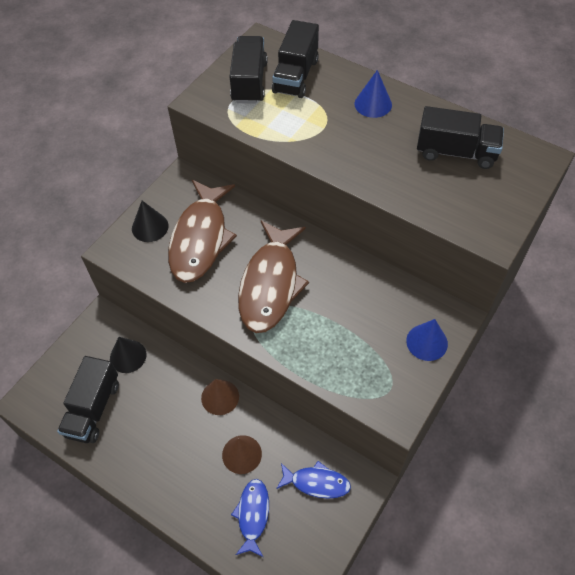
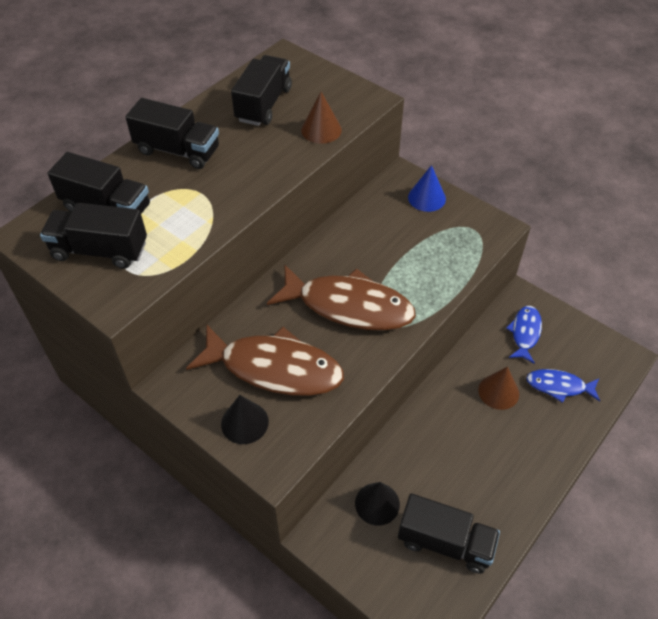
camera: 85 degrees left, 5 degrees down
(220, 397) = (435, 408): brown cone -> brown cone (321, 130)
(373, 104) = (177, 151): blue cone -> black truck

